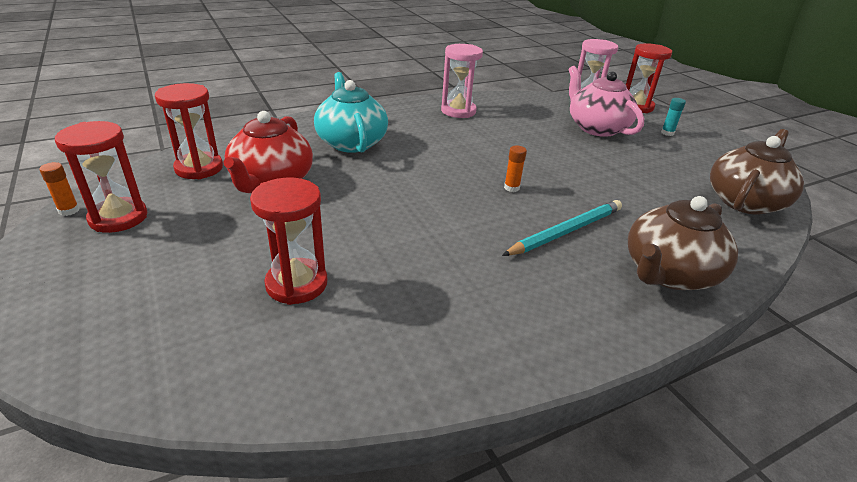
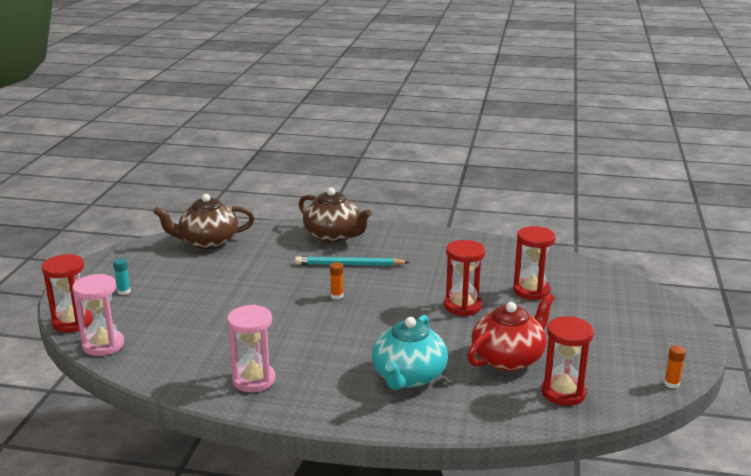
camera: 140 degrees left, 10 degrees down
(118, 218) = (633, 365): red hourglass -> red hourglass (462, 306)
(596, 128) = (168, 316): pink teapot -> none
(668, 273) = (333, 235): brown teapot -> brown teapot turned 45 degrees clockwise

